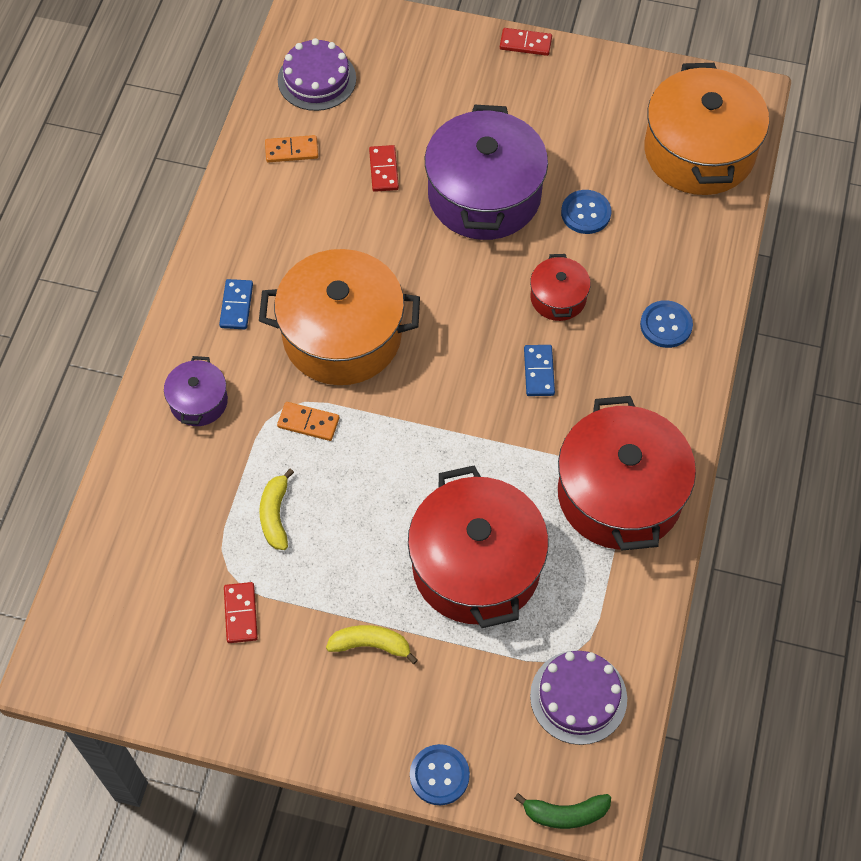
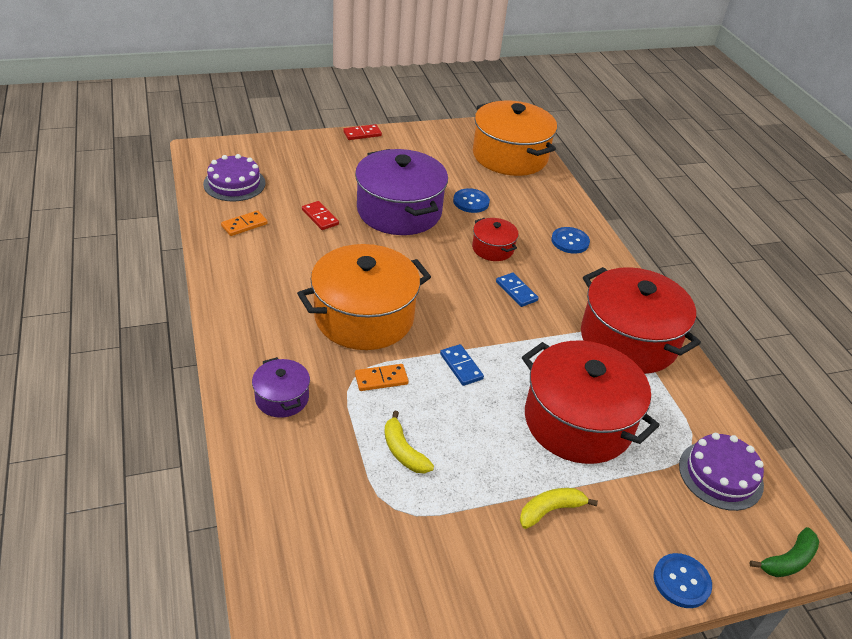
camera: 35 degrees left, 20 degrees down
(236, 306) = (268, 326): blue domino -> blue domino (461, 366)
(241, 613) = (430, 537): red domino -> none

